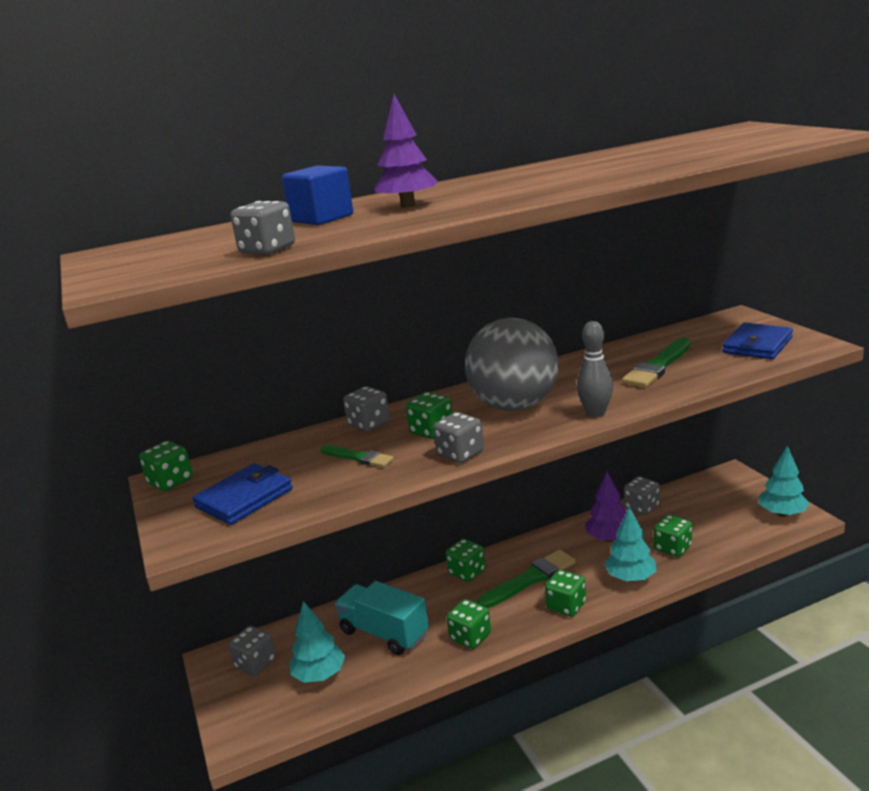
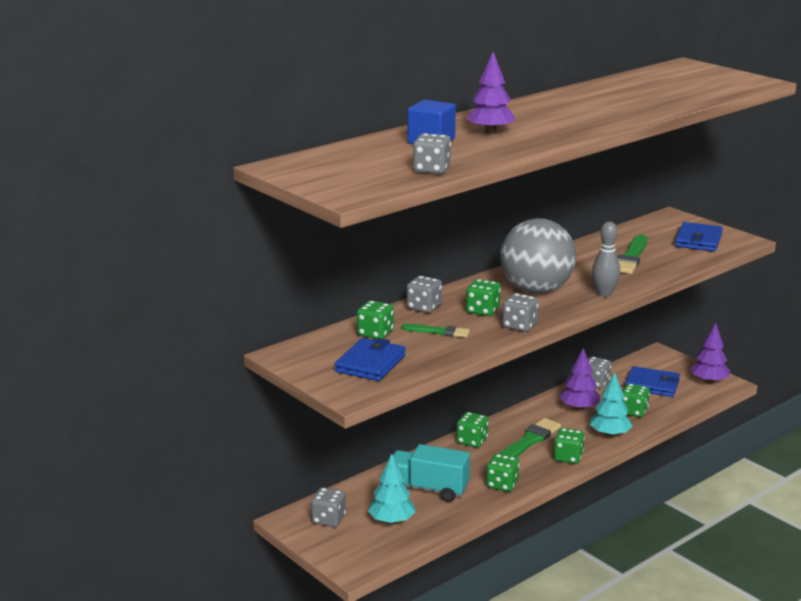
camera: 20 degrees left, 0 degrees up
(170, 482) = (290, 356): green dice -> green dice (375, 333)
(709, 514) = (652, 385): none -> blue wallet
(782, 513) = (709, 381): turquoise tree -> purple tree

